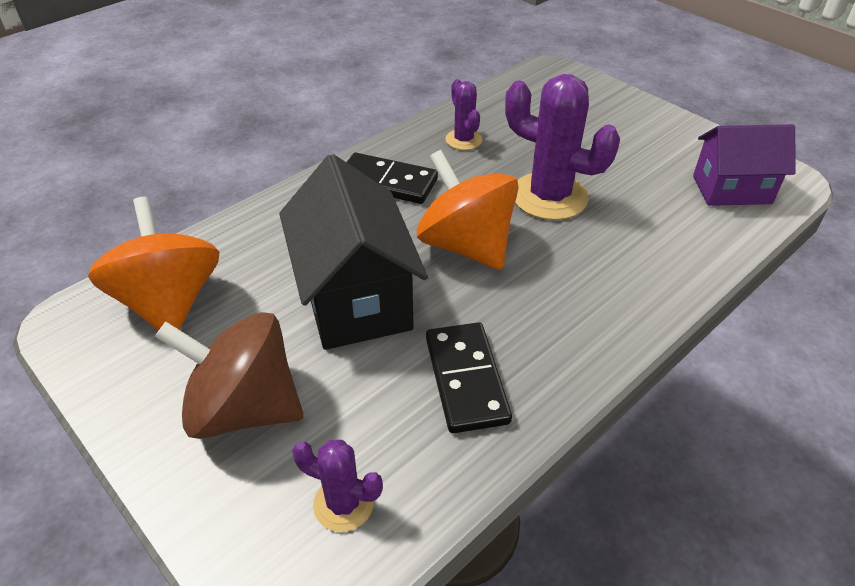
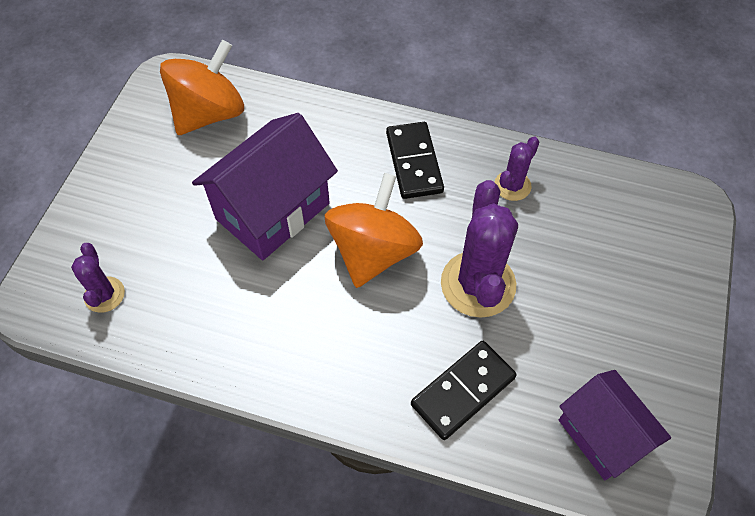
camera: 60 degrees right, 15 degrees up
(244, 408) = (147, 204): brown spinning top -> none
(355, 298) = (273, 211): black house -> purple house
(466, 379) = (234, 315): black domino -> black domino (463, 391)

